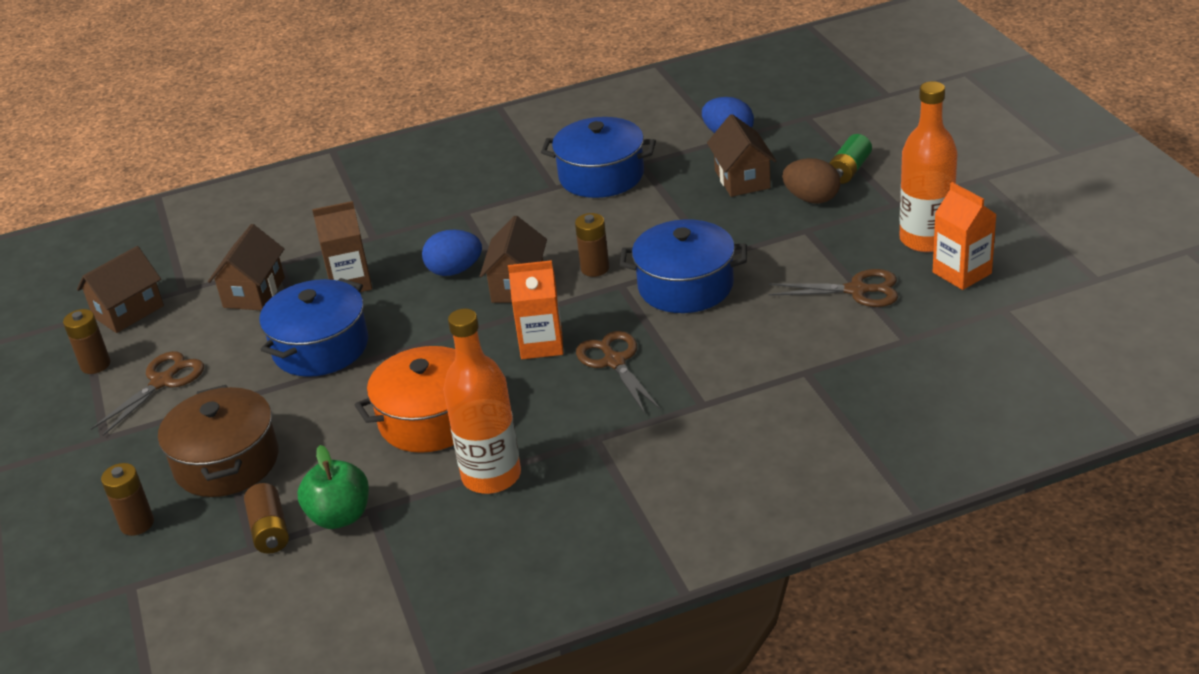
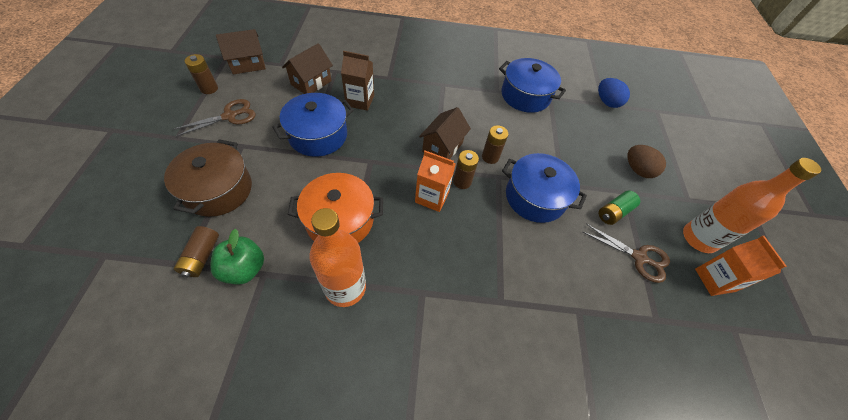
camera: 15 degrees right, 20 degrees up
(137, 524) = (143, 208): brown battery -> brown battery (462, 181)
(454, 270) = (416, 120): blue egg -> none
(614, 362) = (465, 234): brown scissors -> none
(742, 179) = (602, 136): brown house -> none
(849, 170) = (668, 160): green battery -> green battery (614, 212)

